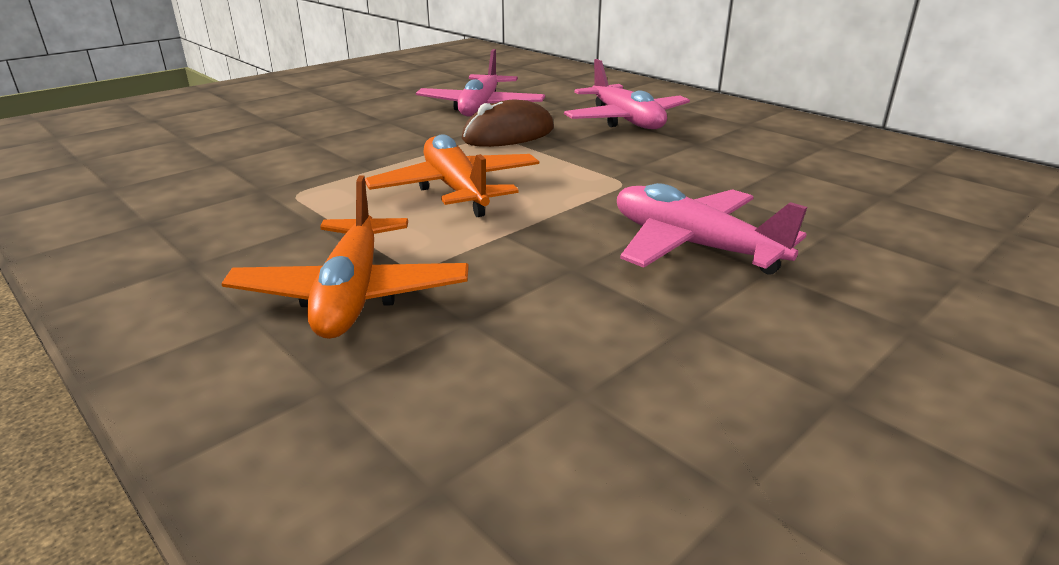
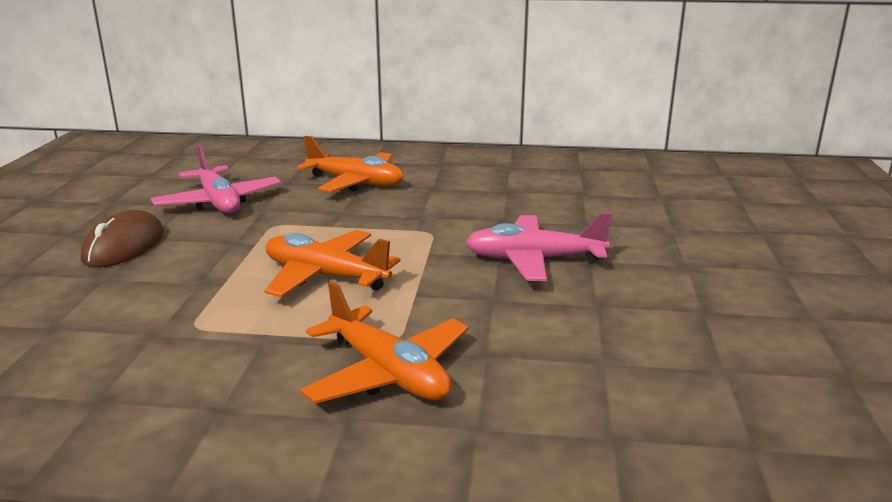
camera: 40 degrees left, 5 degrees down
(508, 134) = (285, 219): brown mouse -> brown mouse (124, 246)
(625, 120) = (355, 182): pink plane -> orange plane

